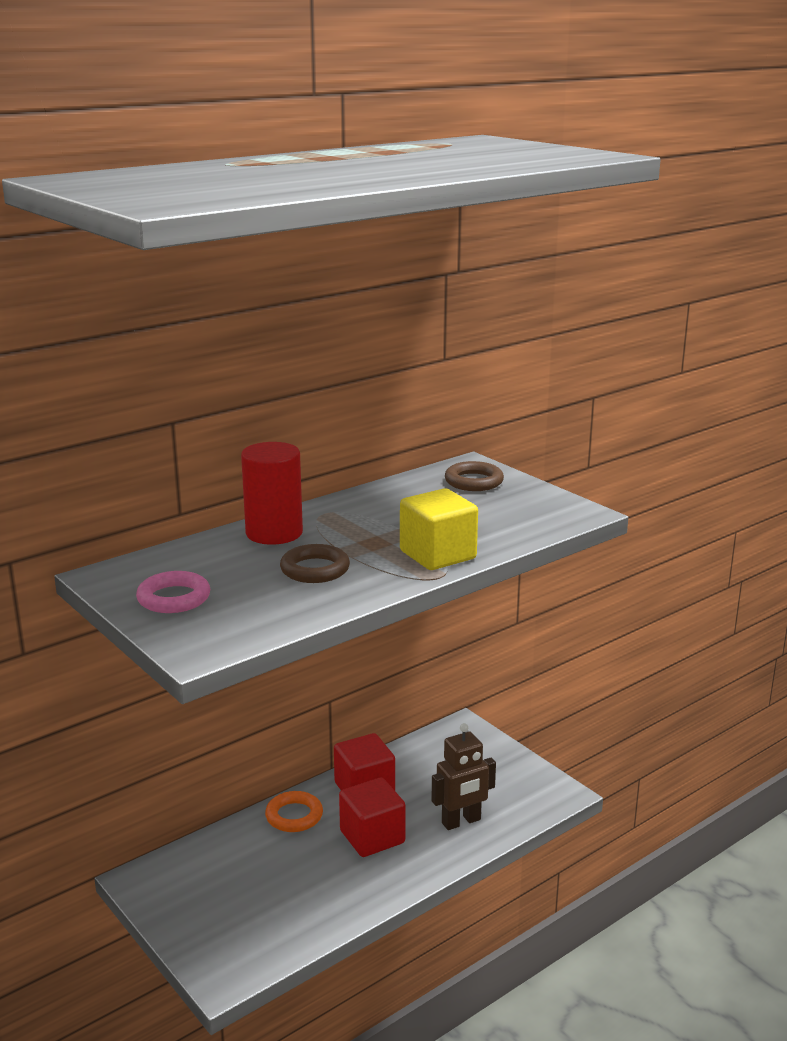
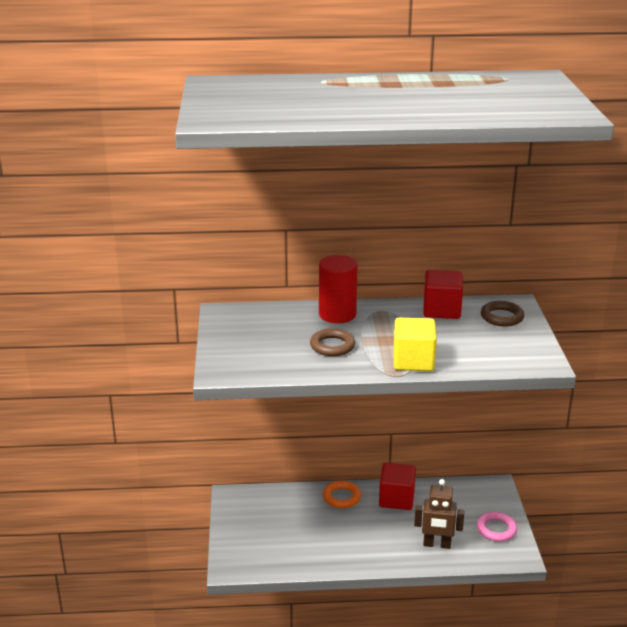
camera: 35 degrees right, 5 degrees up
(174, 598) = (241, 338): pink ring -> pink ring (496, 529)
(372, 837) = (375, 529): red cube -> red cube (441, 310)

